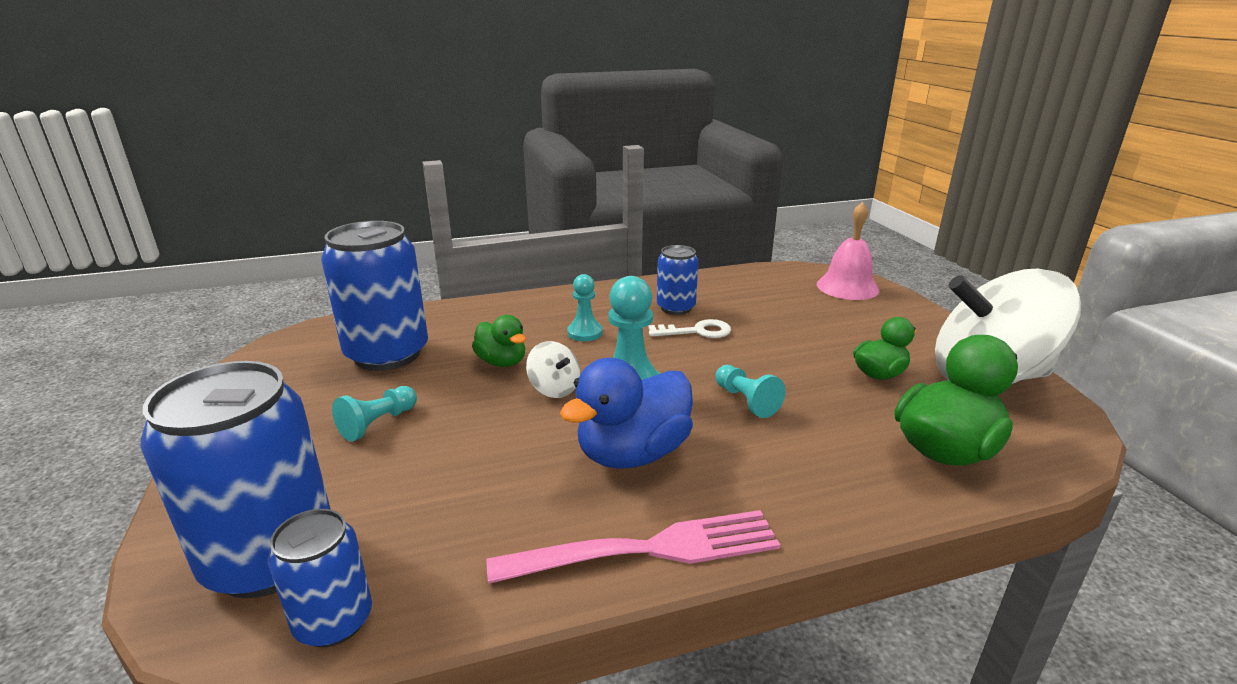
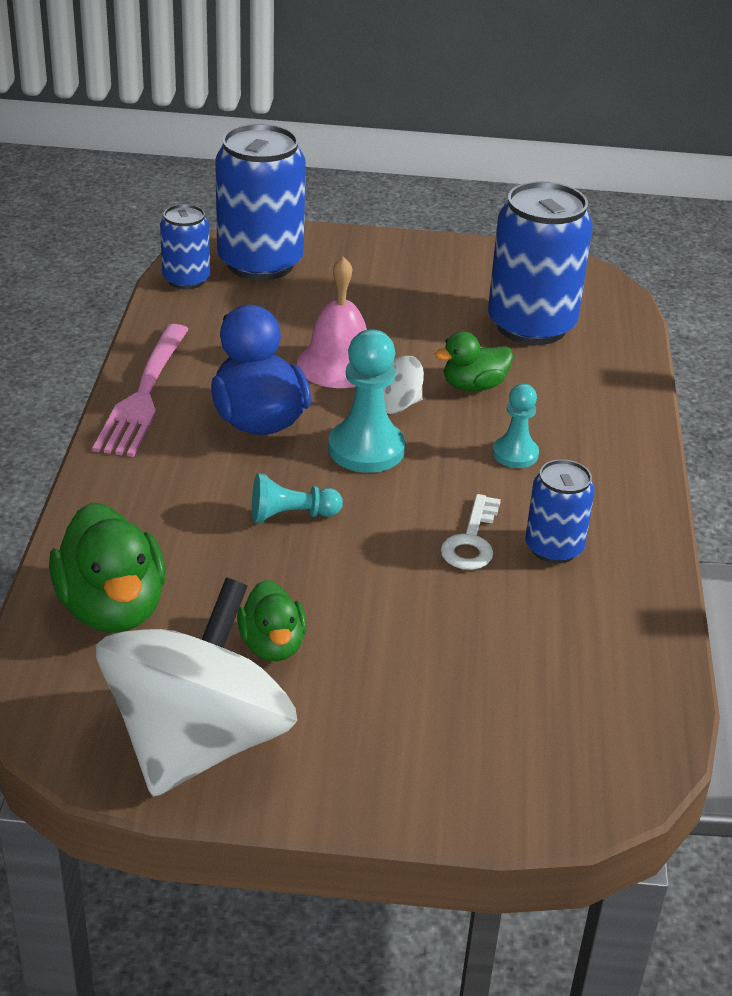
camera: 110 degrees right, 10 degrees up
(378, 423) = (398, 310): turquoise pawn -> none
(847, 287) = (548, 771): pink bell -> pink bell (338, 364)

